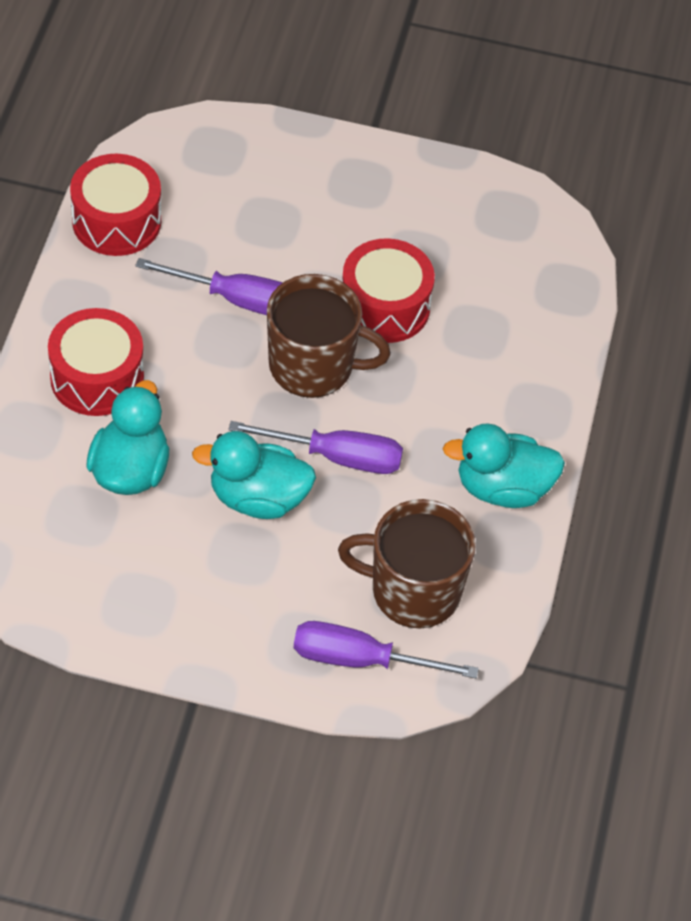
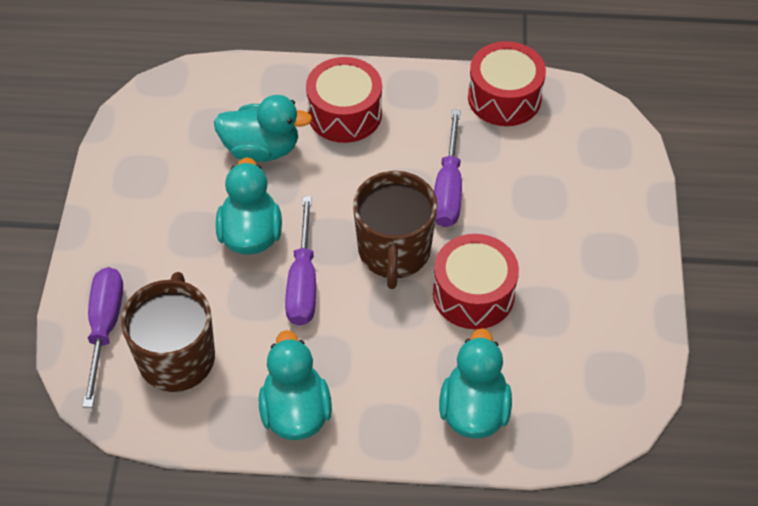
camera: 85 degrees right, 0 degrees up
(525, 335) = (474, 410): none -> turquoise duck

